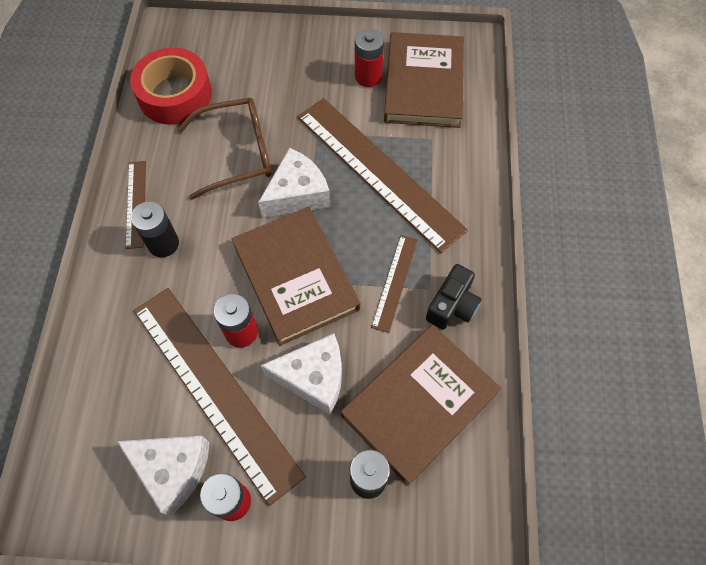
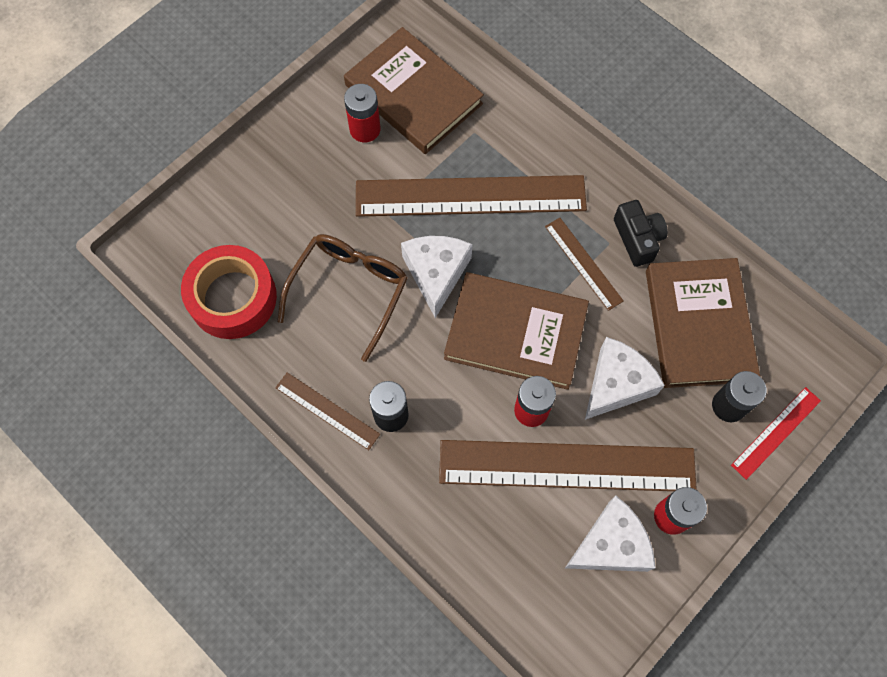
camera: 50 degrees left, 5 degrees up
(376, 538) = (776, 433): none -> red ruler

